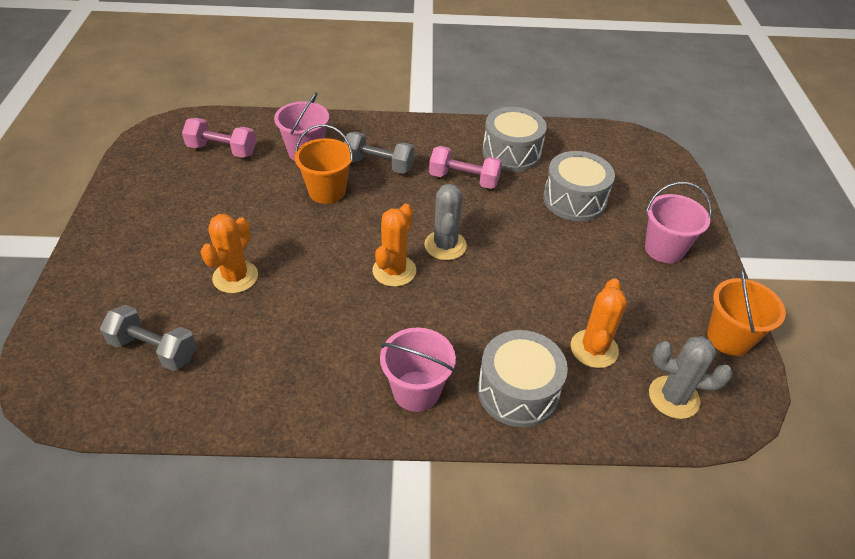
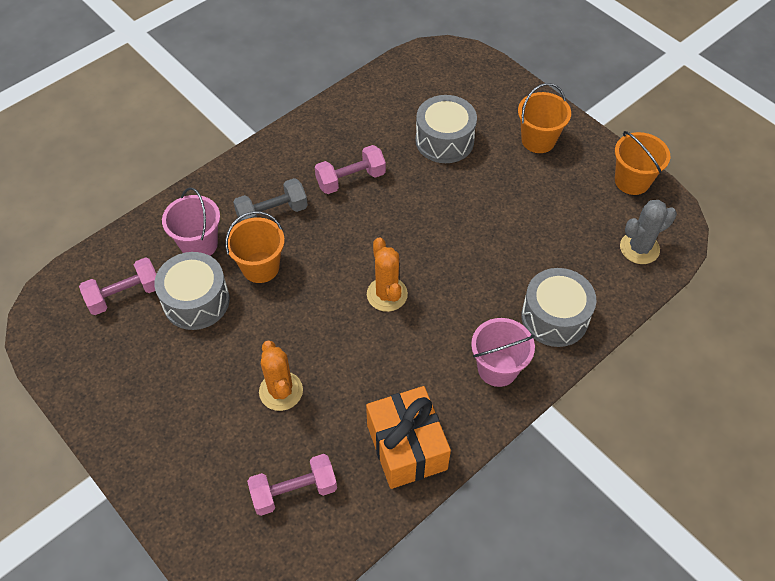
camera: 40 degrees left, 10 degrees up
(154, 349) = (294, 491): grey dumbbell -> pink dumbbell
(269, 388) = (406, 447): none -> orange gift
(445, 245) = (399, 246): grey cactus -> none
(511, 153) = (359, 129): grey drum -> grey drum (196, 301)
(594, 349) = (568, 251): orange cactus -> none
(664, 249) = (538, 140): pink bucket -> orange bucket

